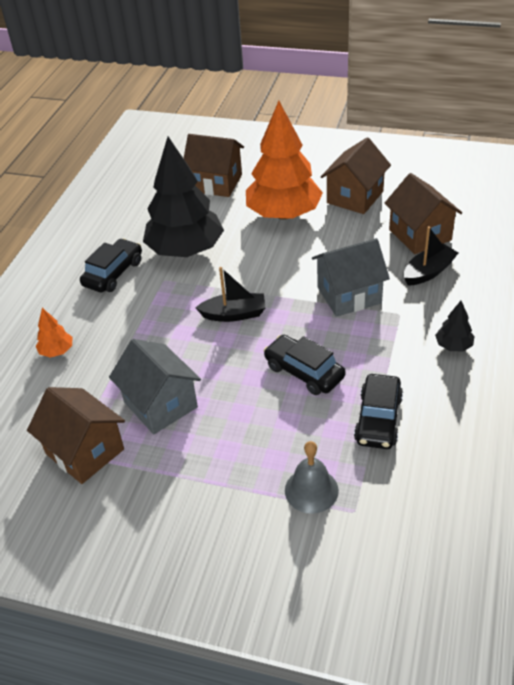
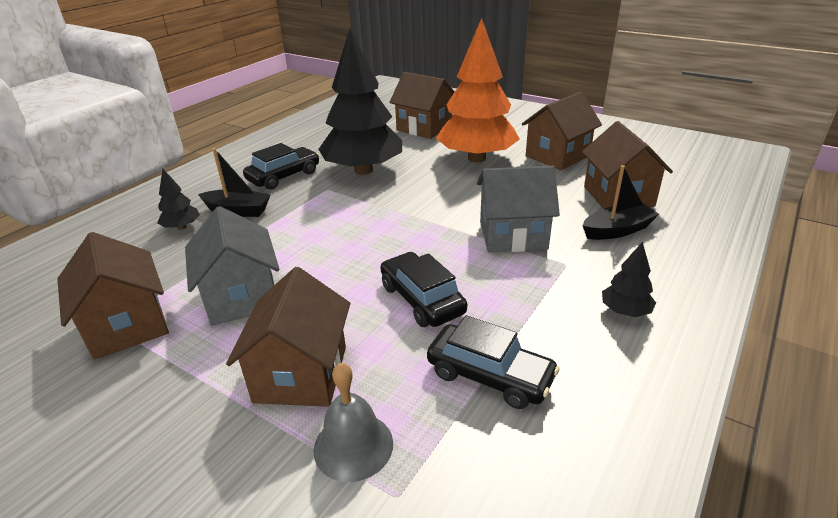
camera: 15 degrees right, 10 degrees down
(57, 351) = (182, 227): orange tree -> black tree
(234, 314) = (377, 229): black boat -> black boat (238, 211)
(247, 453) = (301, 374): none -> brown house
(378, 419) = (490, 375): black car -> black car turned 90 degrees counterclockwise

